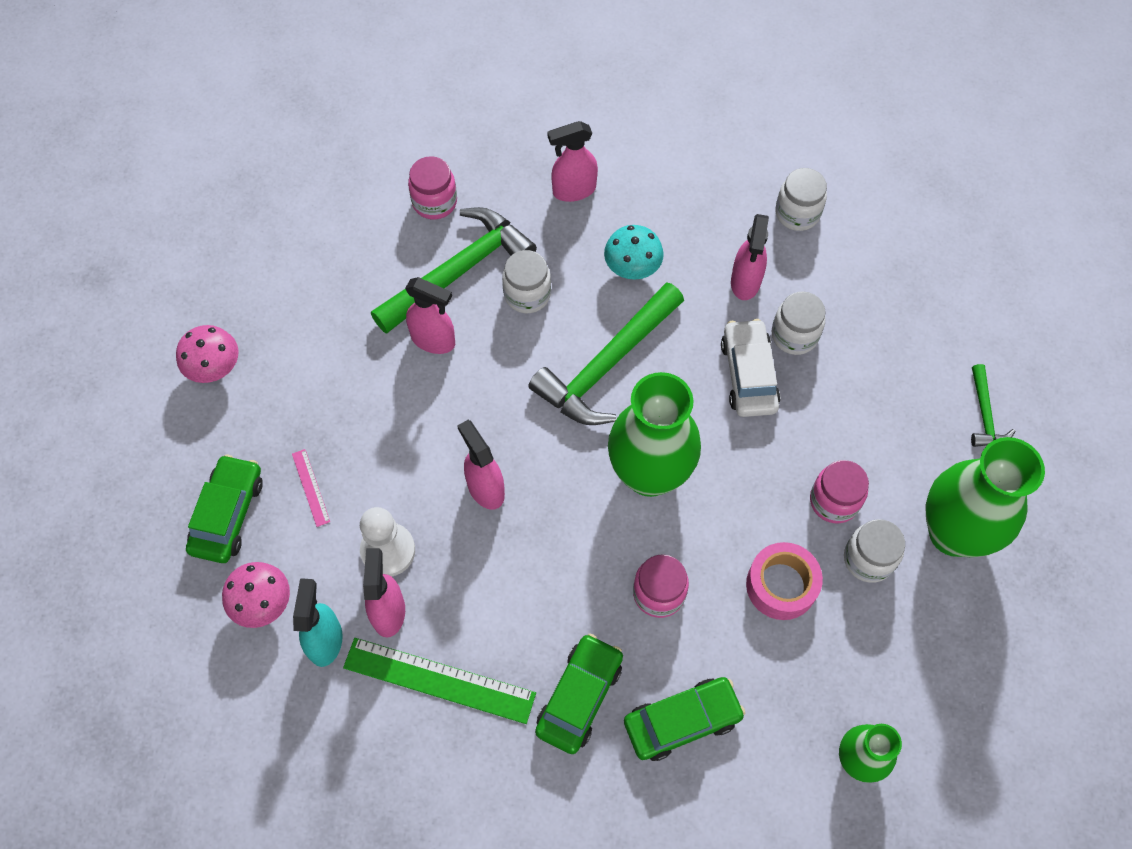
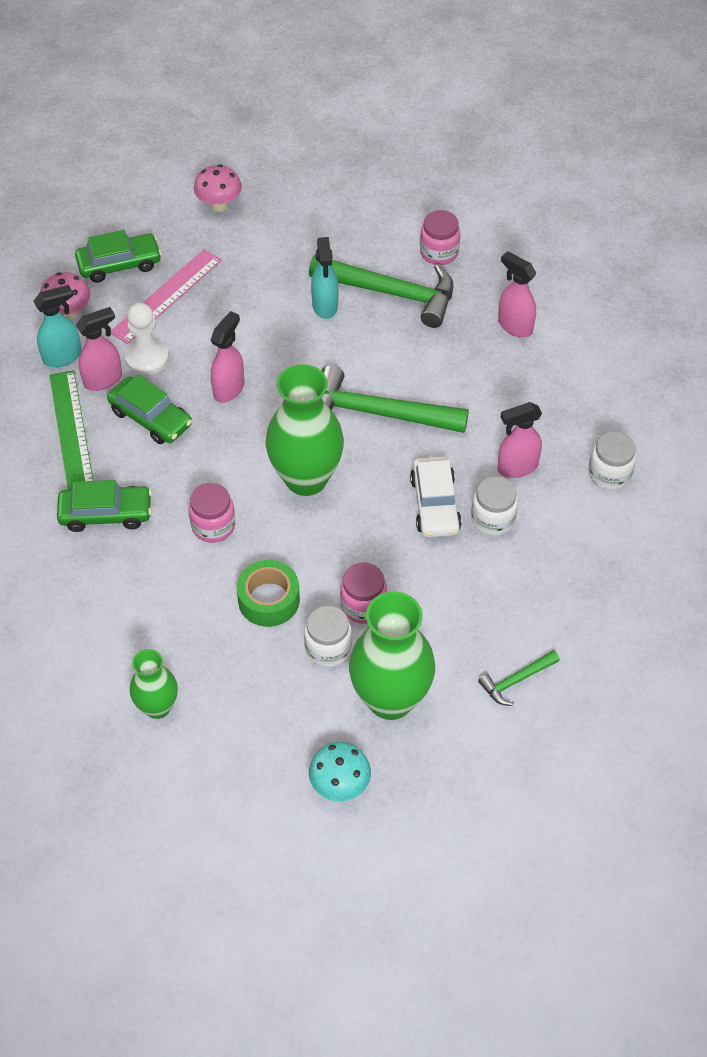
camera: 60 degrees right, 10 degrees down
(310, 487) = (166, 296): pink ruler -> pink ruler, size x2.14
(433, 340) = (325, 306): pink spray bottle -> turquoise spray bottle
(527, 294) = (402, 340): white jar -> none
(632, 269) = (473, 392): turquoise mushroom -> turquoise mushroom (340, 785)
(682, 721) = (123, 582): green car -> green car (151, 418)
(748, 375) = (435, 504): white car -> white car turned 120 degrees clockwise
(781, 585) = (269, 600): pink tape -> green tape

